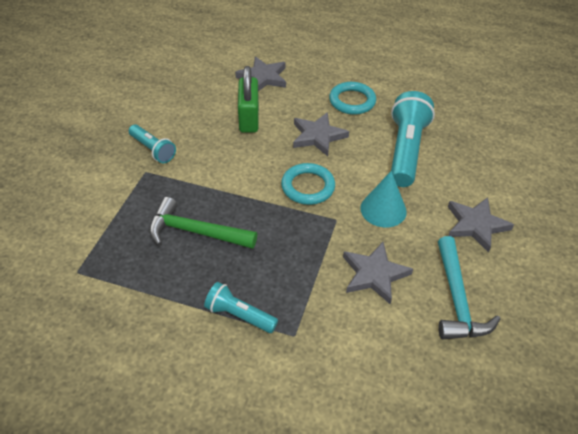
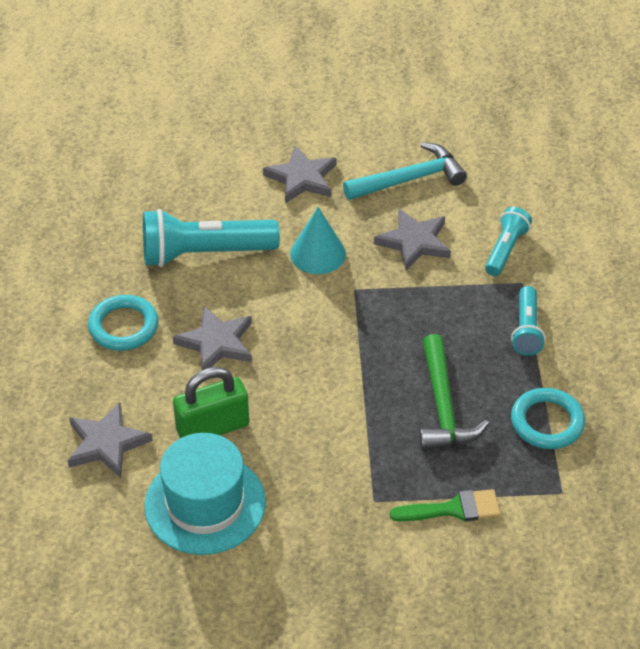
camera: 110 degrees left, 0 degrees up
(110, 207) = (453, 509): none -> green brush
(153, 150) = (329, 510): turquoise flashlight -> turquoise flashlight (505, 249)
(195, 103) = (205, 504): none -> turquoise hat
(308, 187) = (315, 327): turquoise ring -> turquoise ring (547, 422)

